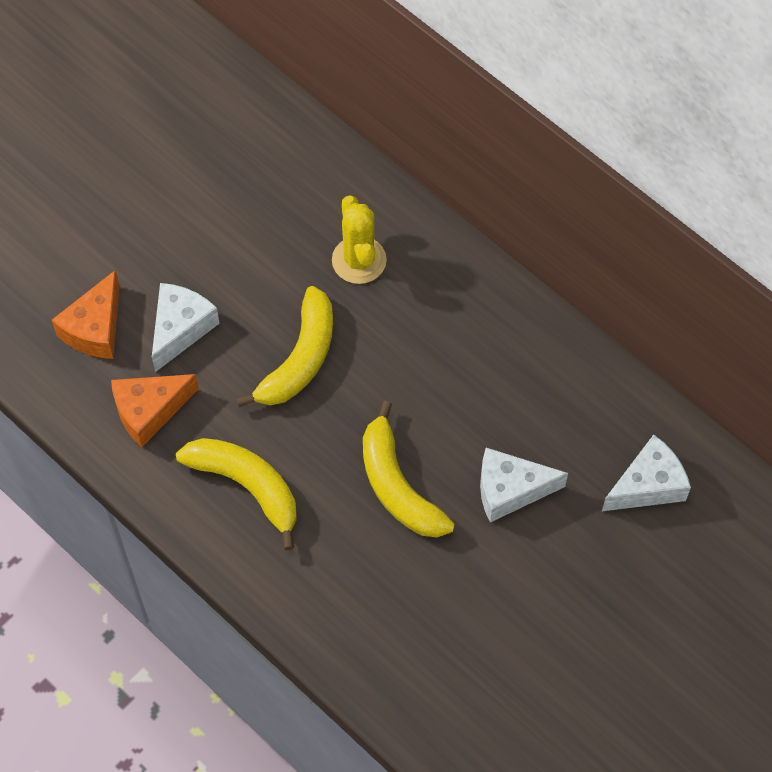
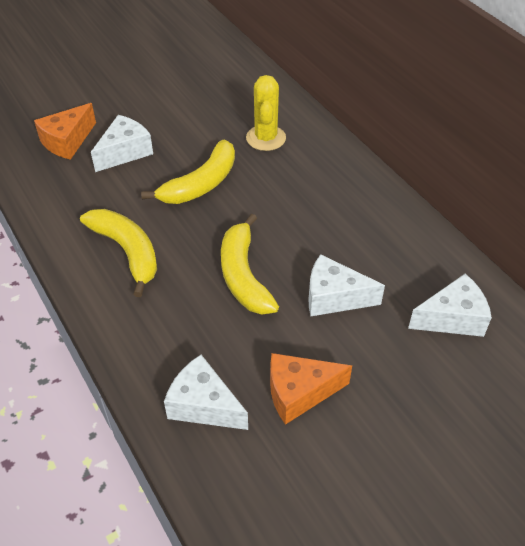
camera: 15 degrees right, 15 degrees down
(149, 411) = (79, 193): orange cheese -> orange cheese (299, 393)
(407, 661) = (203, 405): none -> white cheese

